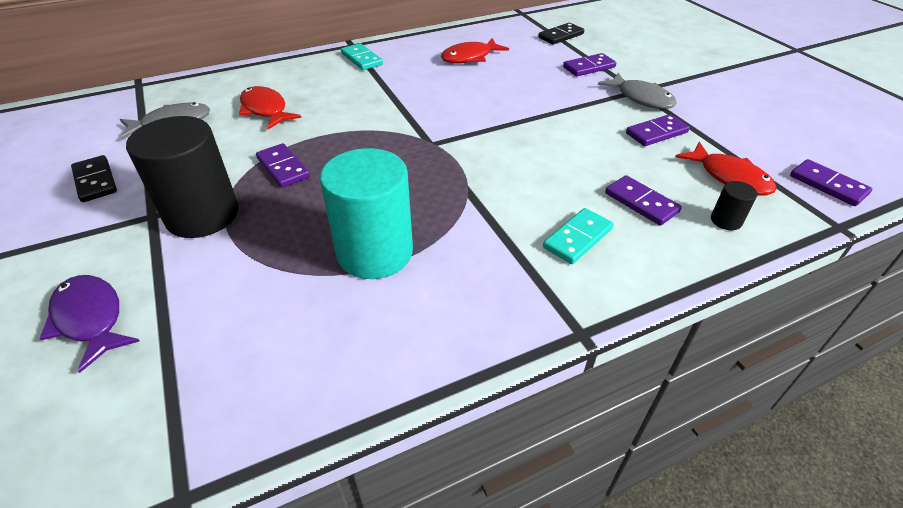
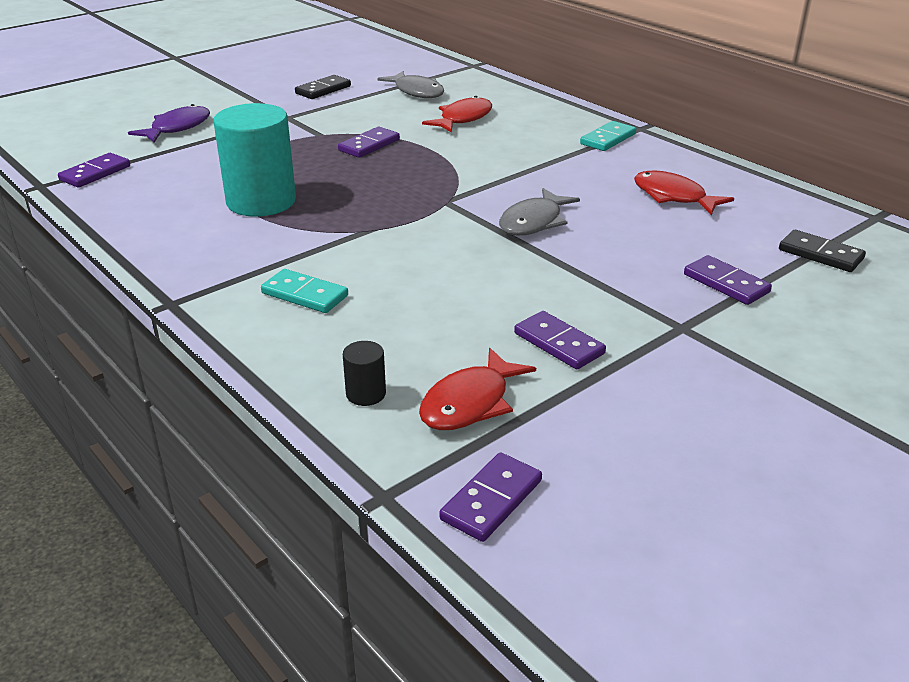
camera: 75 degrees right, 10 degrees down
(202, 215) = (292, 132): black cylinder -> none
(641, 98) = (658, 330): grey fish -> grey fish (533, 222)
(641, 203) = (382, 332): purple domino -> purple domino (95, 173)

